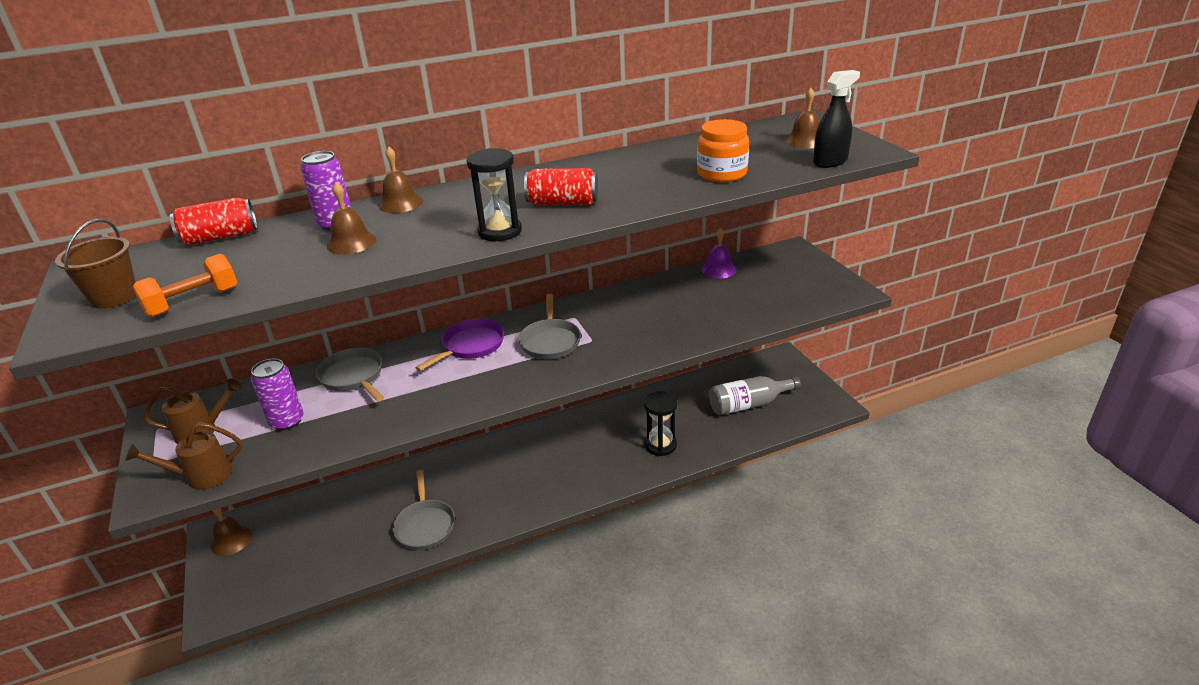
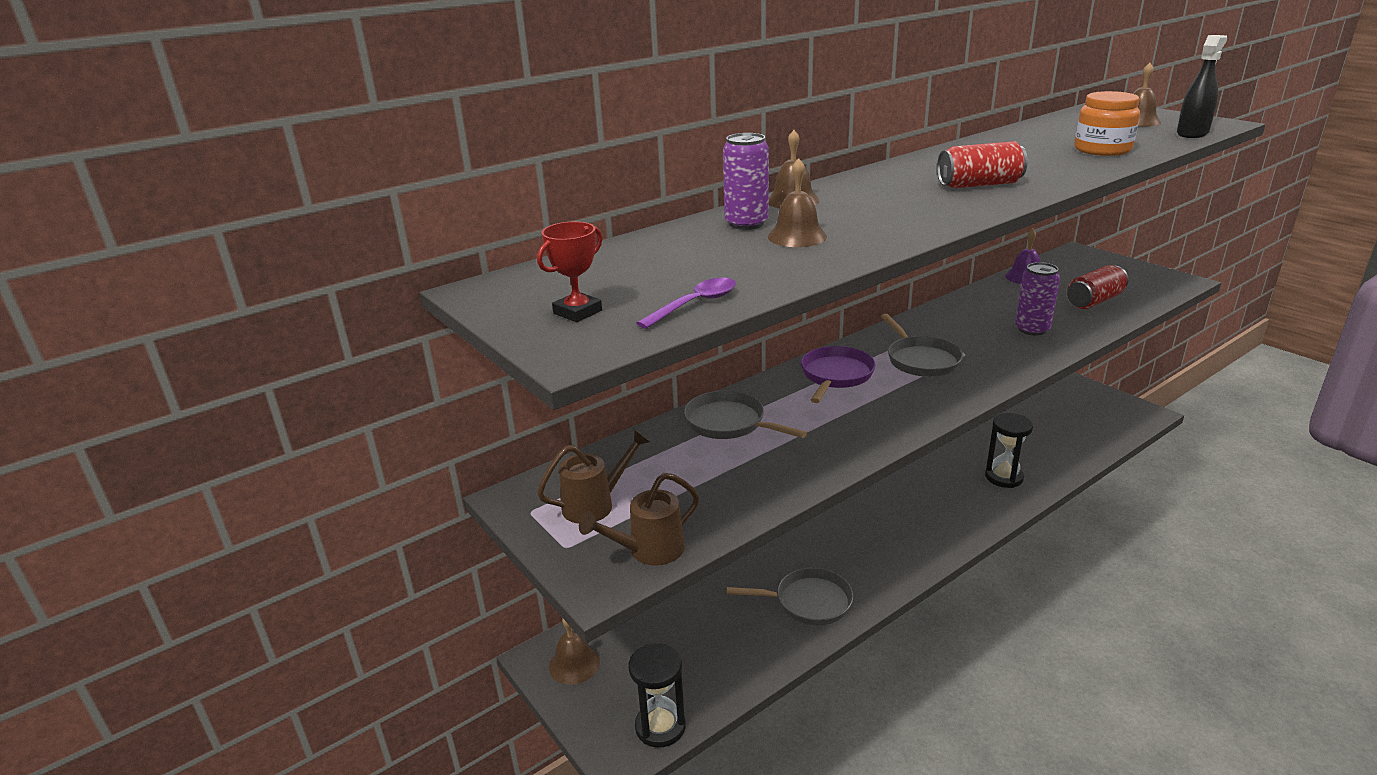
camera: 15 degrees left, 5 degrees down
(114, 297) = (577, 312): brown bucket -> red trophy
(193, 302) = (694, 305): orange dumbbell -> purple spoon
(220, 237) = (619, 248): red can -> red can (1094, 301)
(287, 421) = (696, 478): purple can -> purple can (1032, 329)
(425, 525) = (808, 602): grey pan -> grey pan turned 60 degrees counterclockwise
(500, 231) = (954, 212): black hourglass -> black hourglass (660, 726)
(748, 404) = (1061, 425): grey bottle -> none

